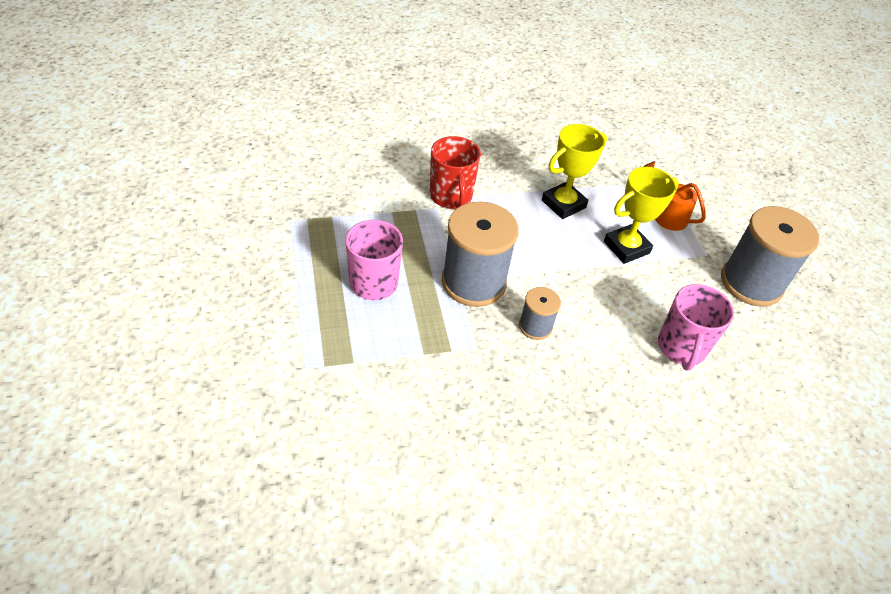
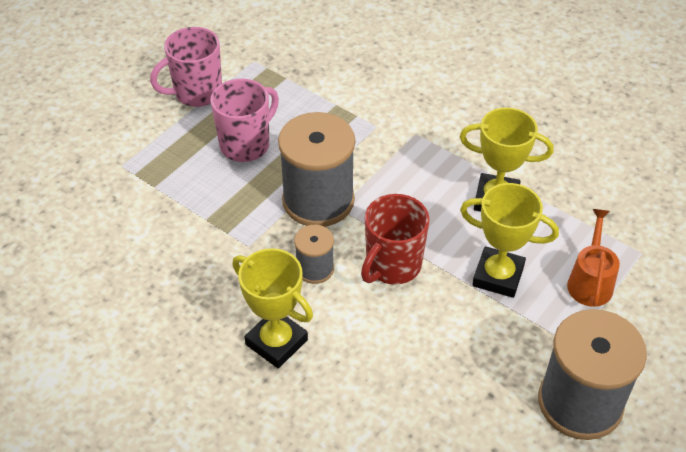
camera: 55 degrees right, 0 degrees up
(451, 197) = (401, 125): red mug -> red mug (392, 266)
(583, 391) = (276, 342): none -> yellow trophy
(681, 348) = (411, 388): pink mug -> pink mug (196, 93)

